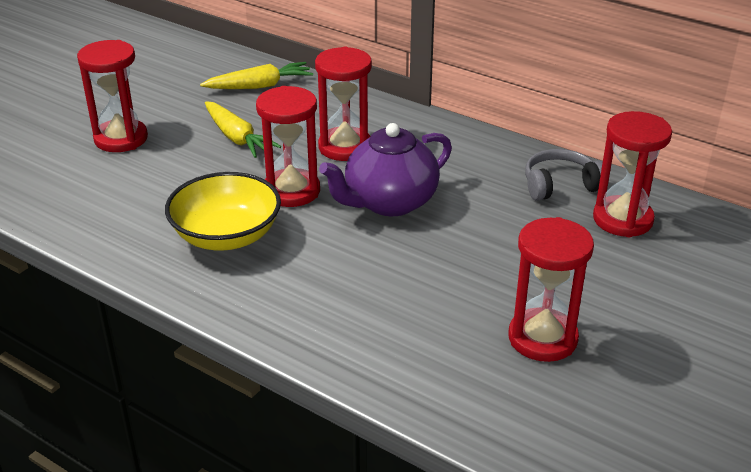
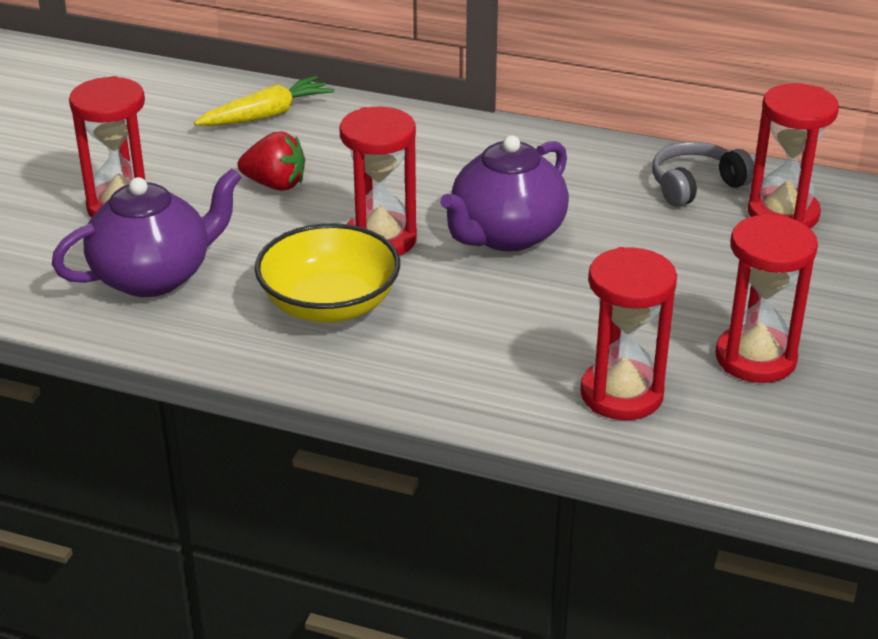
camera: 15 degrees left, 0 degrees up
(113, 193) = (154, 276): none -> purple teapot
(237, 138) = (275, 184): yellow carrot -> red strawberry
(345, 147) = (417, 177): red hourglass -> red hourglass (621, 394)

